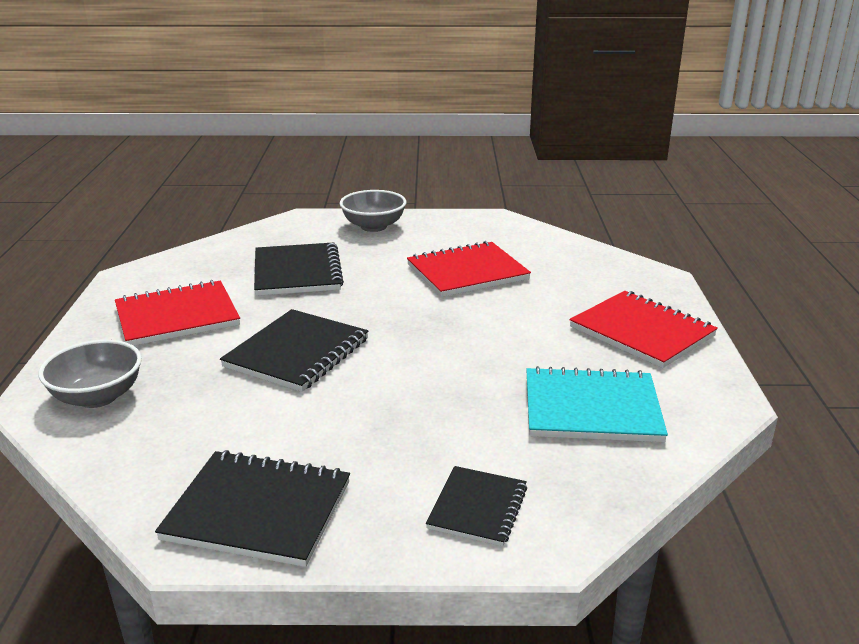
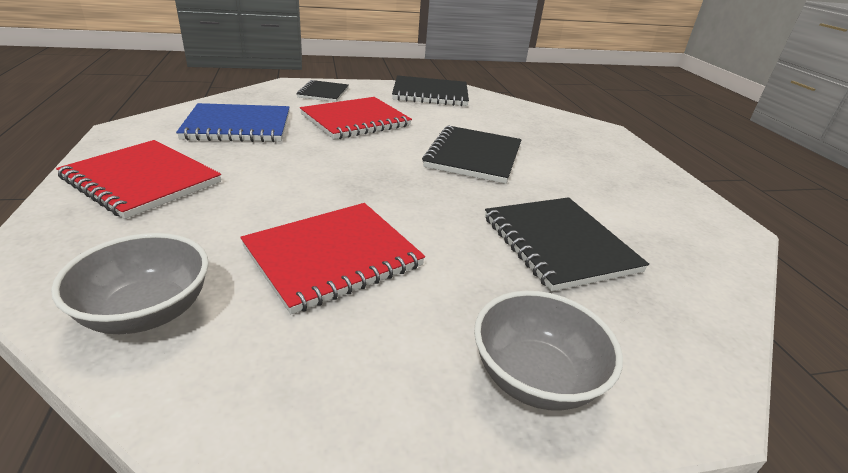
camera: 165 degrees right, 5 degrees up
(97, 397) = (574, 131): grey bowl -> grey bowl (147, 312)
(177, 316) = (609, 183): red notebook -> red notebook (355, 120)
(591, 408) = (238, 126): turquoise notebook -> blue notebook

